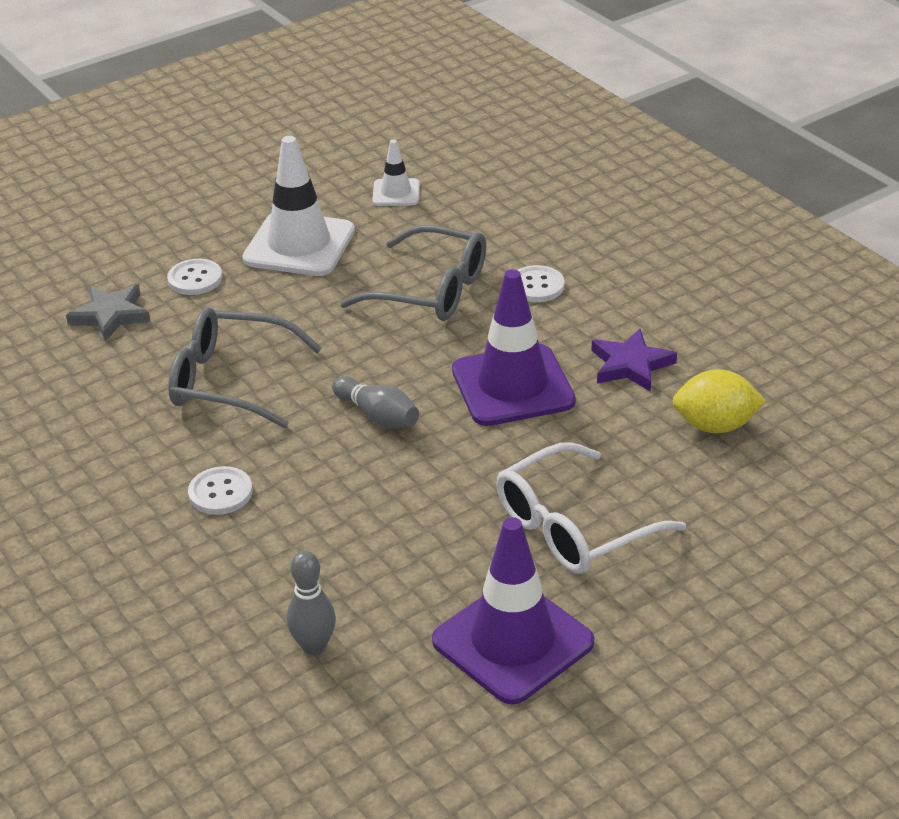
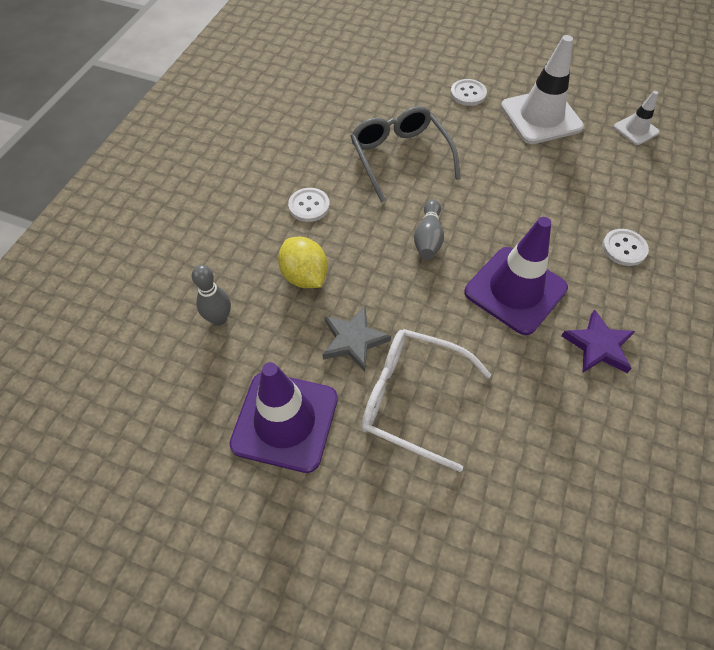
camera: 55 degrees right, 20 degrees up
(111, 315) = (407, 81): grey star -> grey star (353, 340)
(430, 290) = (563, 198): grey glasses -> none
(715, 426) = (584, 435): yellow lemon -> yellow lemon (304, 276)

